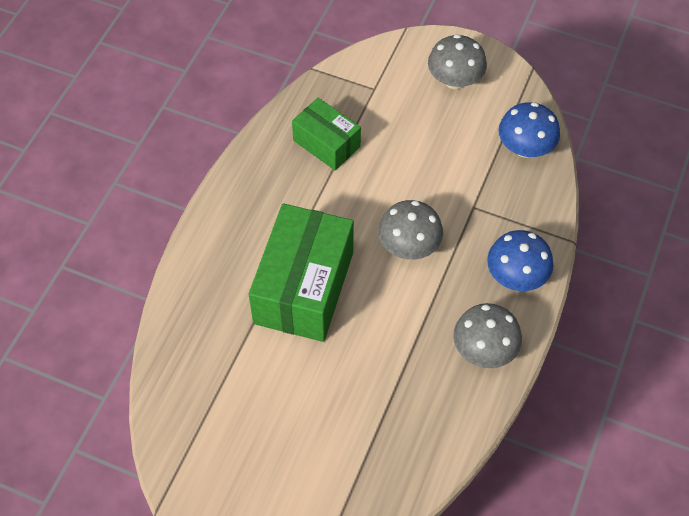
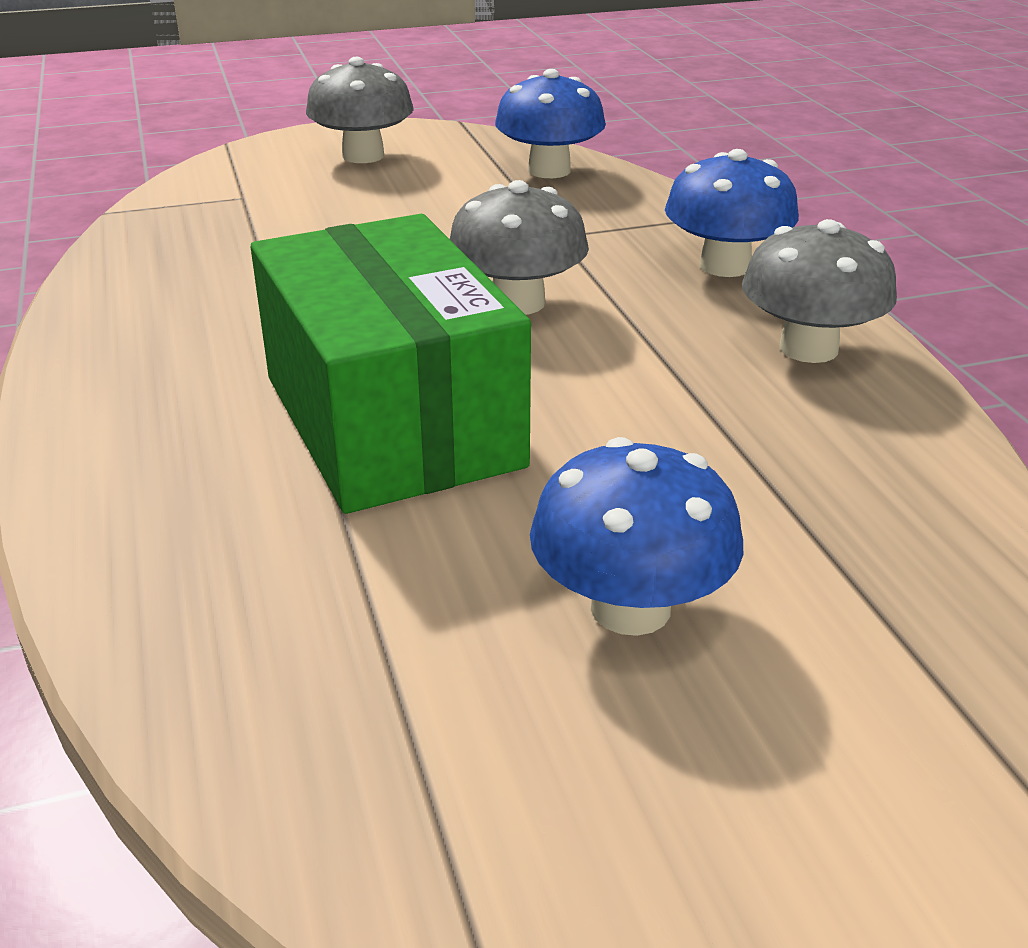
camera: 40 degrees left, 25 degrees down
(294, 420) = (630, 608): none -> blue mushroom
(326, 143) = (224, 264): green box -> none

